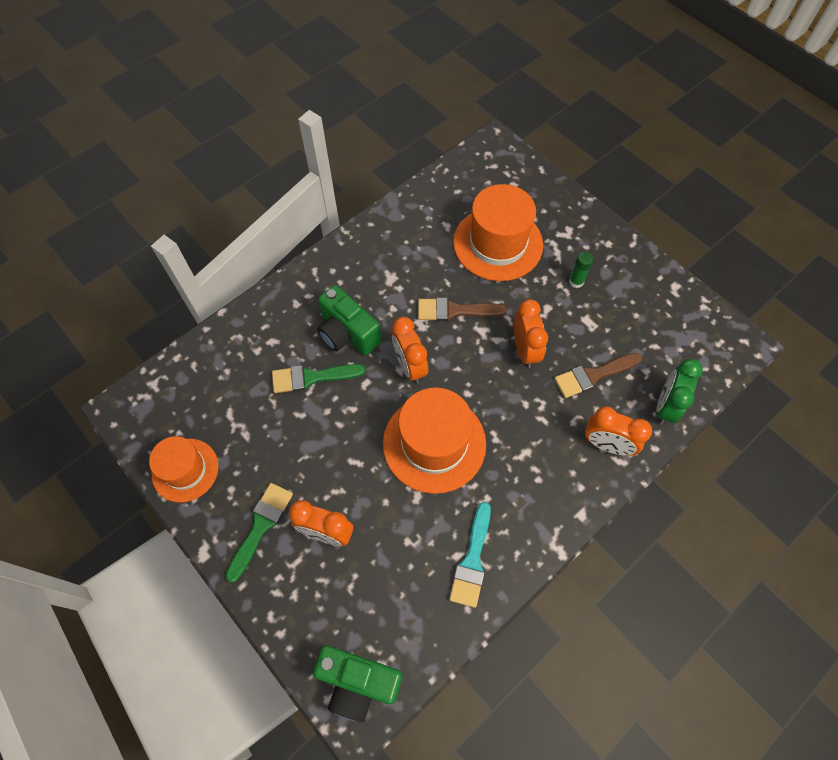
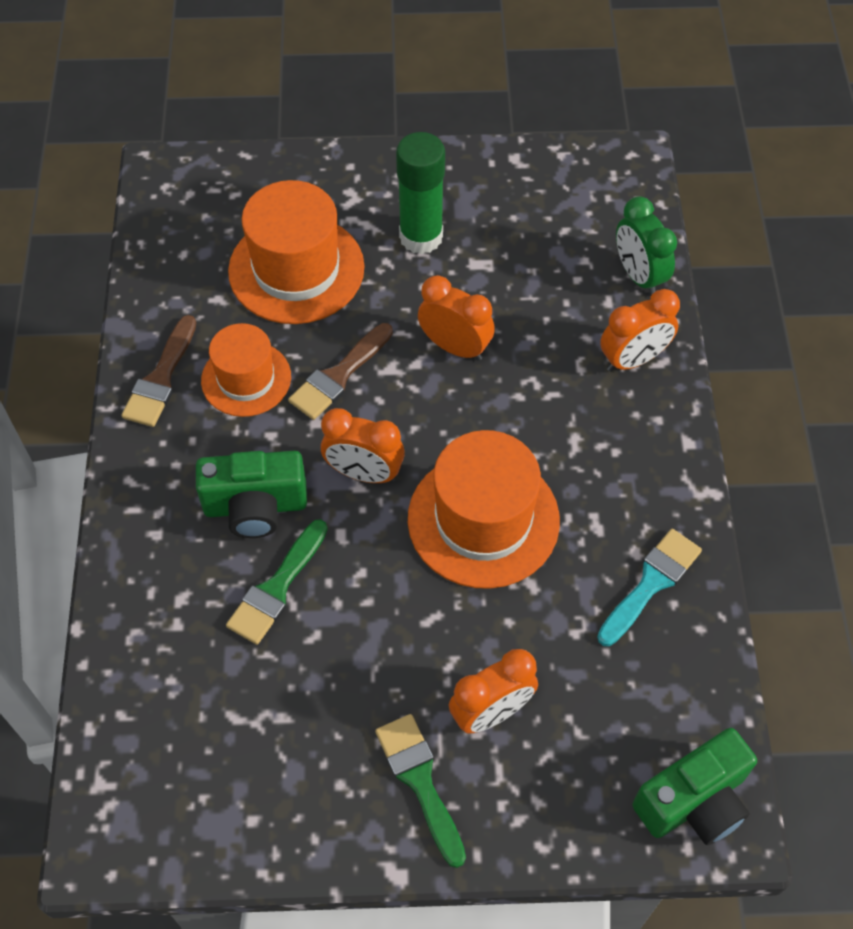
camera: 50 degrees left, 5 degrees down
(185, 470) = (264, 823): orange hat -> orange hat (246, 379)
(472, 560) = (651, 583): turquoise brush -> turquoise brush turned 105 degrees counterclockwise
(576, 282) = (421, 237): green glue stick -> green glue stick, size x2.07
(593, 375) = (545, 309): brown brush -> brown brush (161, 378)

